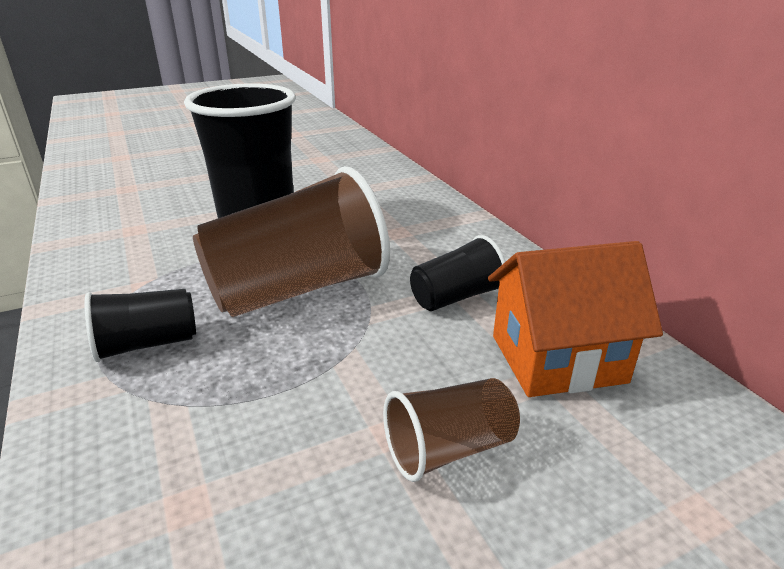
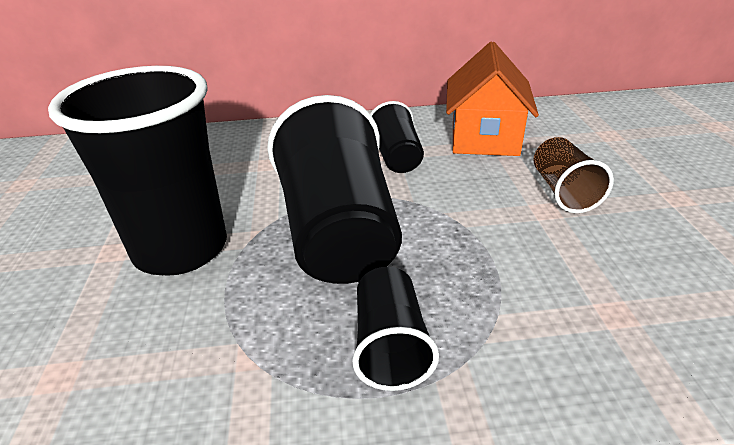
camera: 70 degrees left, 5 degrees up
(298, 290) = (338, 232): brown cup -> black cup

